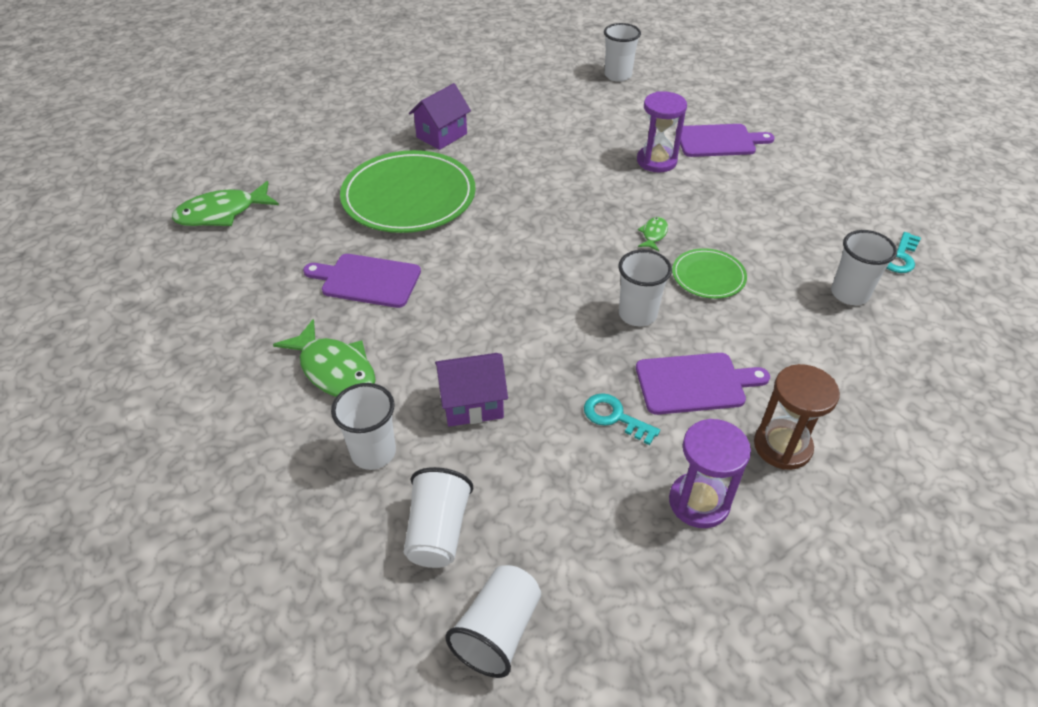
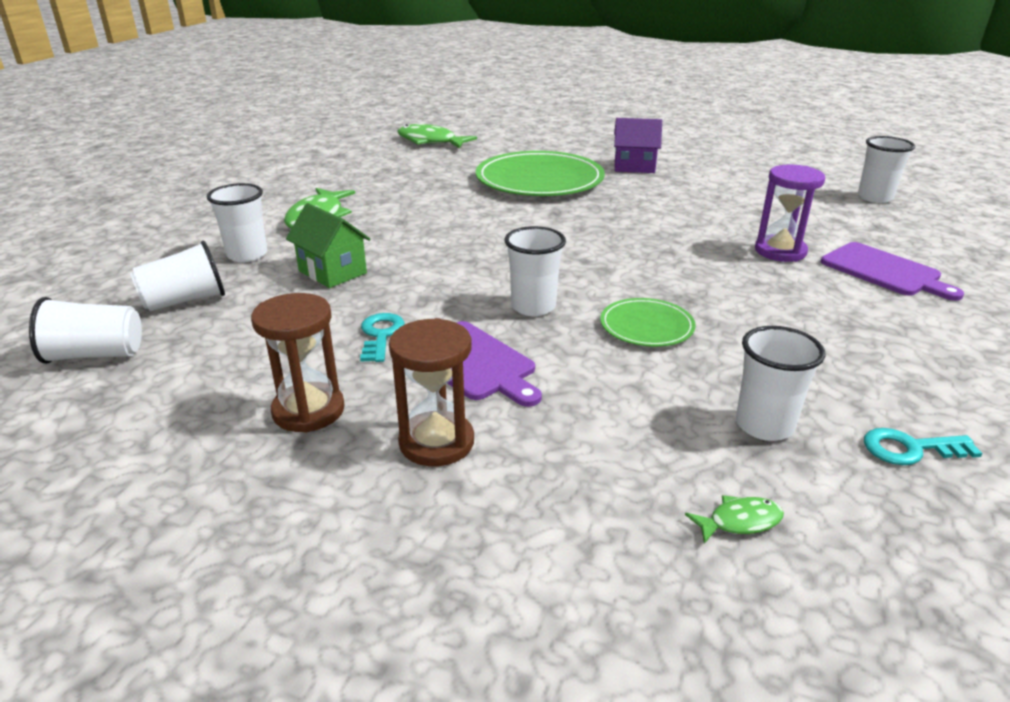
camera: 55 degrees right, 15 degrees down
(367, 280) = (424, 198): purple cutting board -> none
(472, 404) = (332, 272): purple house -> green house
(653, 234) = (663, 281): green fish -> green fish (739, 521)
(699, 502) = (308, 410): purple hourglass -> brown hourglass

